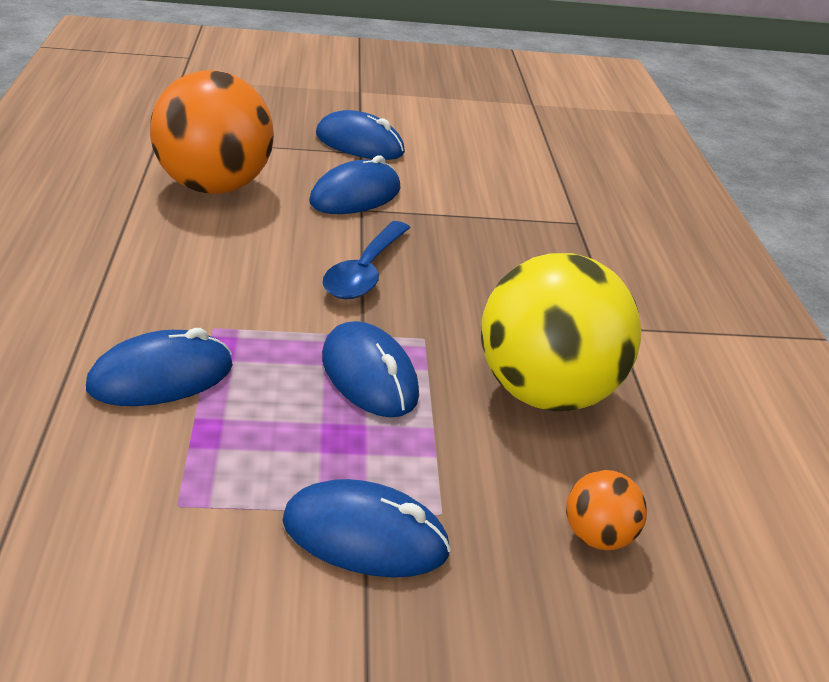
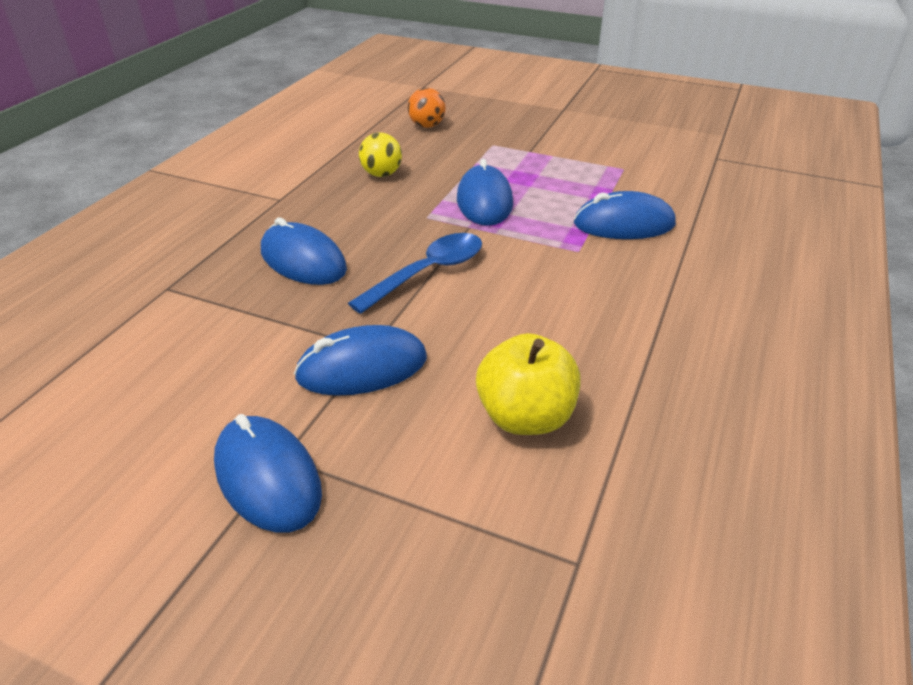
camera: 150 degrees left, 5 degrees up
(213, 187) = (525, 417): orange ball -> yellow apple
(365, 536) = (535, 143): blue mouse -> blue mouse (303, 260)
(546, 394) = (381, 174): yellow ball -> yellow ball, size x0.43

